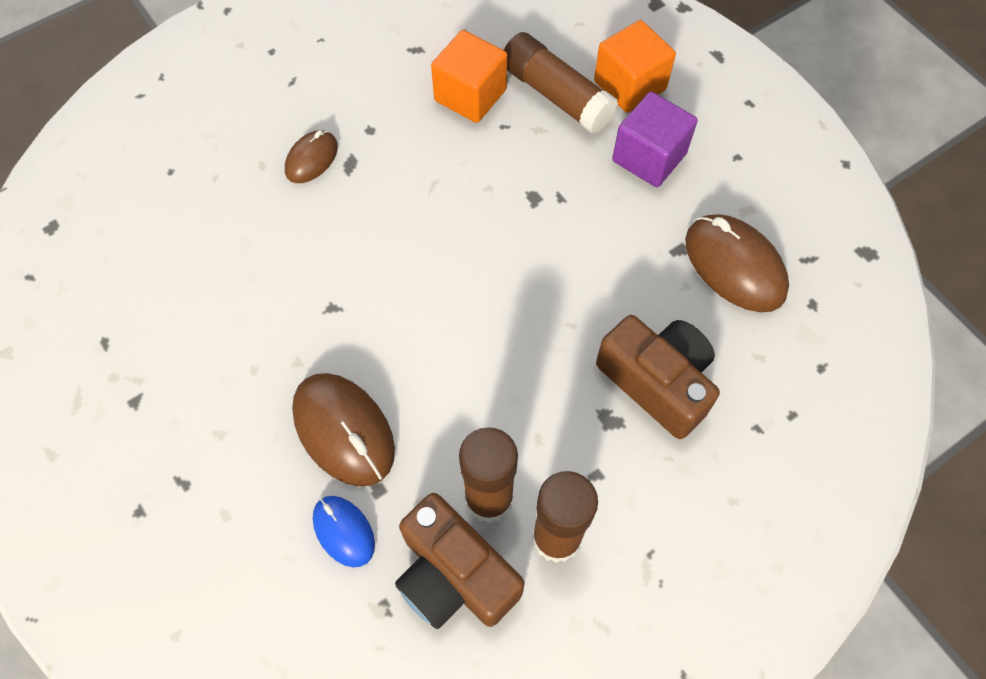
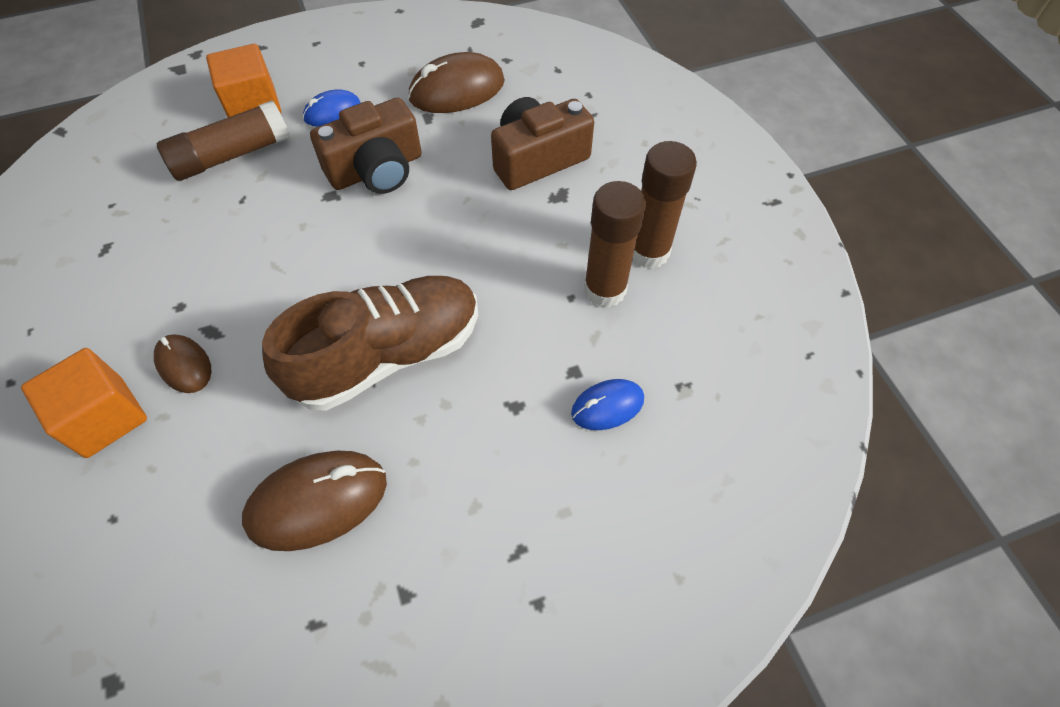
camera: 75 degrees left, 5 degrees down
(344, 431) = (508, 389): brown mouse -> brown mouse (317, 501)
(357, 313) = (388, 355): none -> brown shoe
(454, 575) = (665, 328): brown camera -> brown camera (376, 170)
(470, 95) = (191, 216): orange cube -> orange cube (105, 417)
(649, 157) = (332, 112): purple cube -> blue mouse

